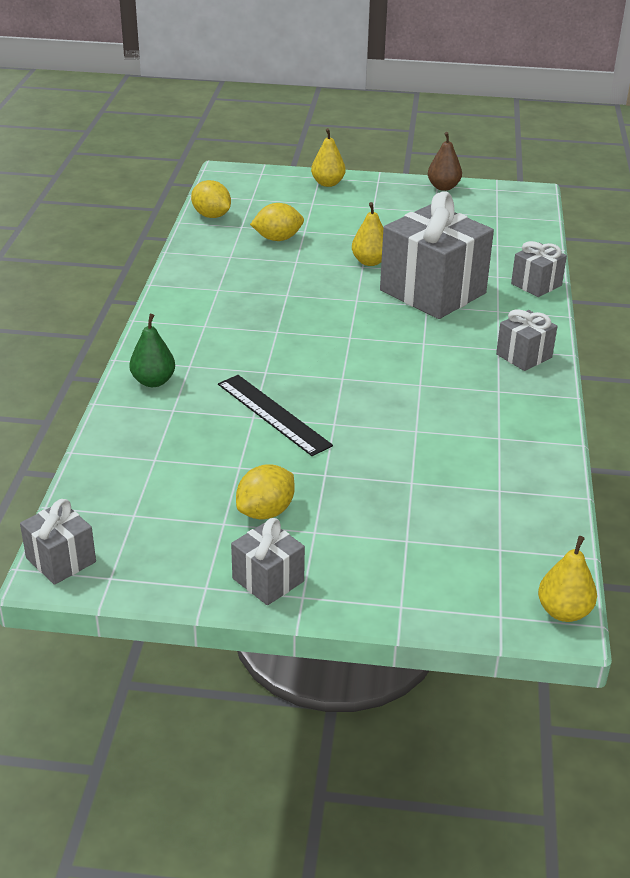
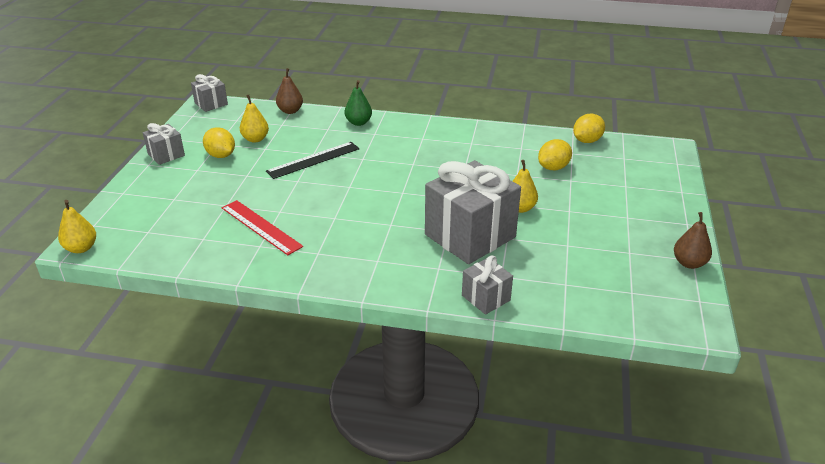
camera: 95 degrees right, 0 degrees up
(104, 455) = (290, 111): none -> brown pear
(277, 239) = (553, 167): yellow lemon -> yellow lemon turned 60 degrees clockwise
(327, 183) = (669, 195): yellow pear -> yellow pear (255, 139)
(457, 441) = (261, 227): none -> red ruler
(524, 356) = (364, 272): grey gift -> none

